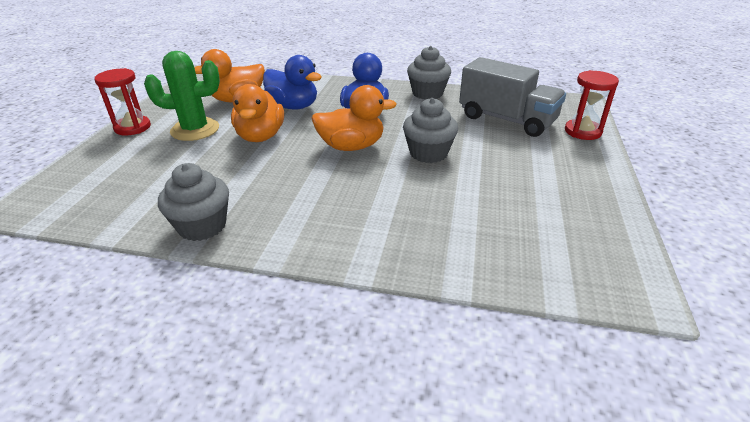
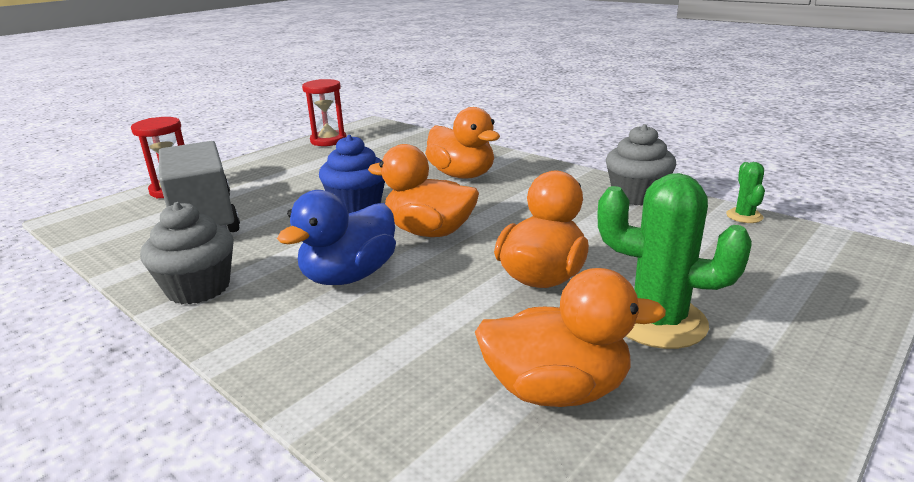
camera: 150 degrees left, 10 degrees down
(106, 223) = (744, 216): none -> green cactus
(132, 127) = (802, 366): red hourglass -> red hourglass (328, 140)
(293, 106) = (448, 328): blue duck -> none
(386, 210) = (462, 175): none -> orange duck
(428, 153) = (357, 206): grey cupcake -> blue cupcake

